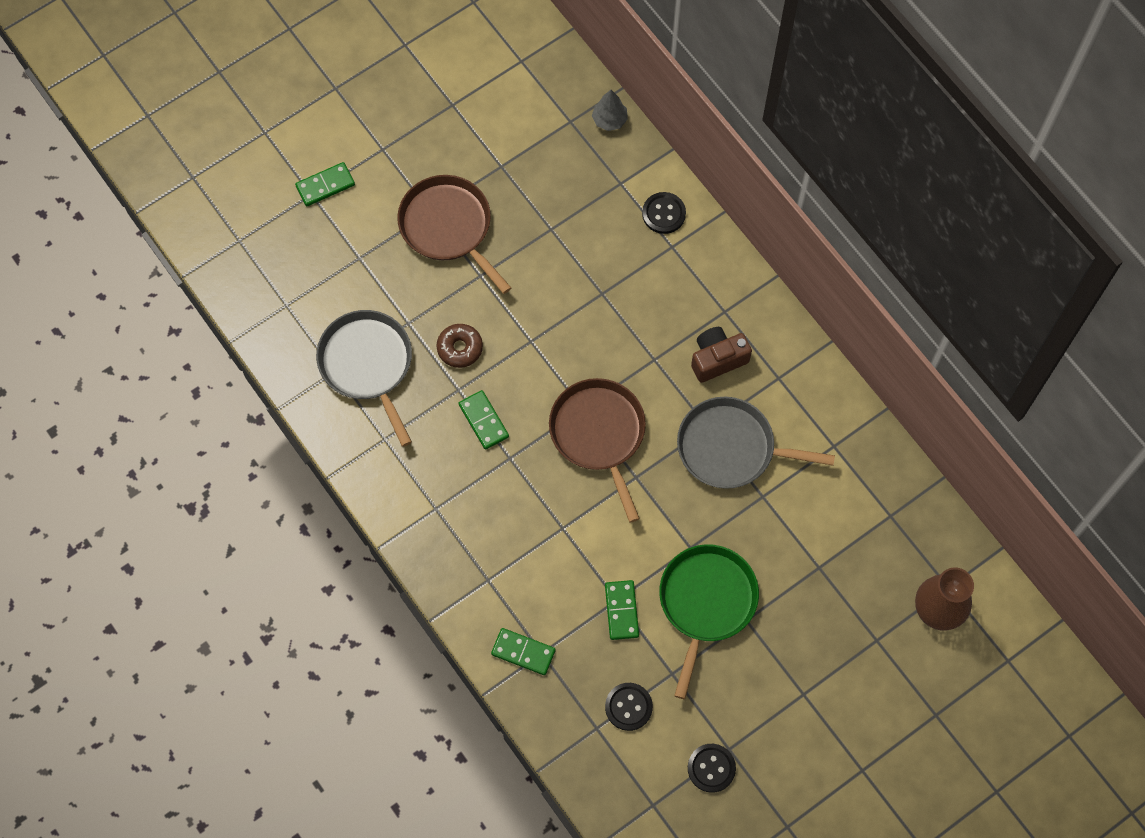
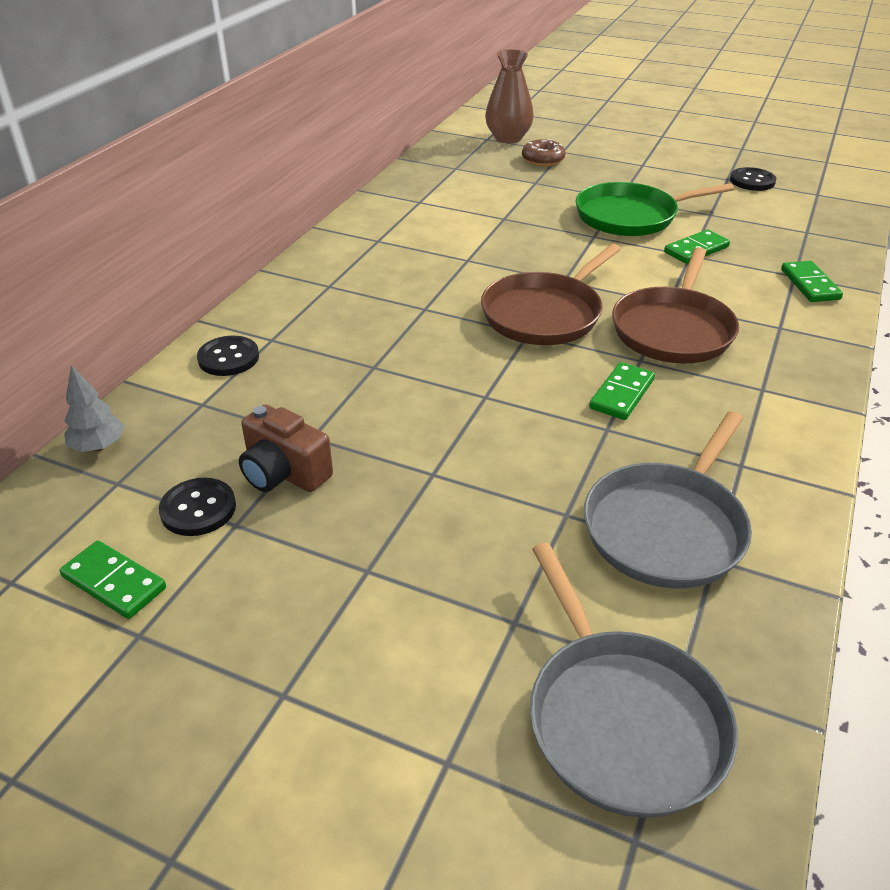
camera: 120 degrees left, 30 degrees down
(325, 186) = (414, 748): green domino -> green domino (114, 582)
(449, 227) = (380, 537): brown pan -> brown pan (673, 329)
(460, 348) = (553, 449): brown donut -> brown donut (543, 160)
(628, 707) = (767, 223): black button -> black button (198, 509)
(717, 359) = (388, 274): brown camera -> brown camera (284, 473)
(731, 448) = (475, 243): grey pan -> grey pan (621, 719)

